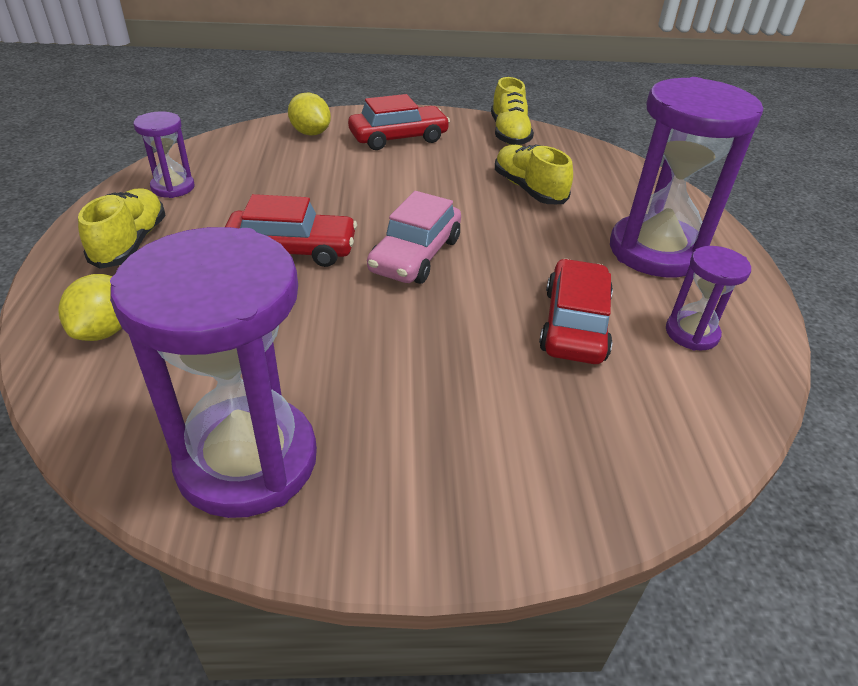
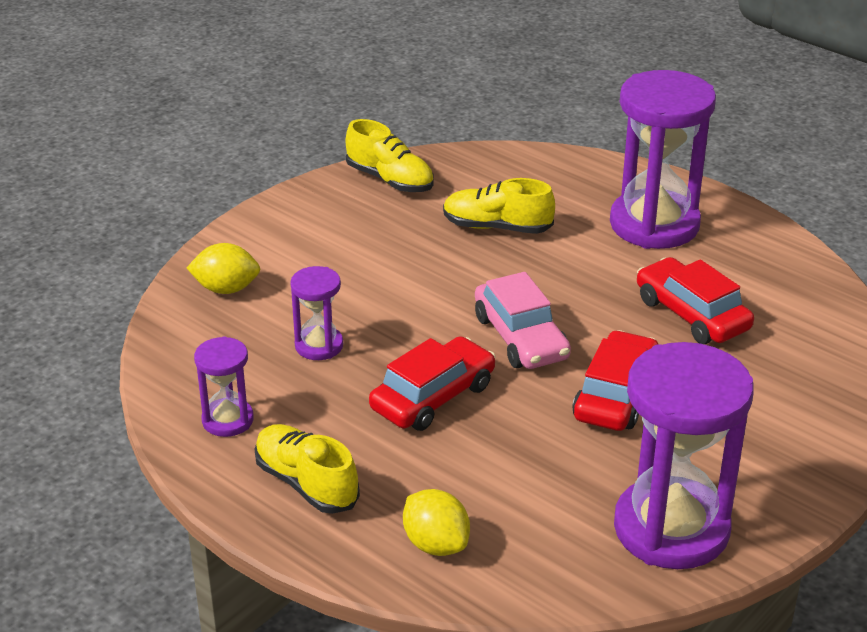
camera: 45 degrees left, 5 degrees down
(398, 138) = (311, 243): red car -> red car (616, 395)
(691, 333) = (756, 272): purple hourglass -> purple hourglass (319, 346)

